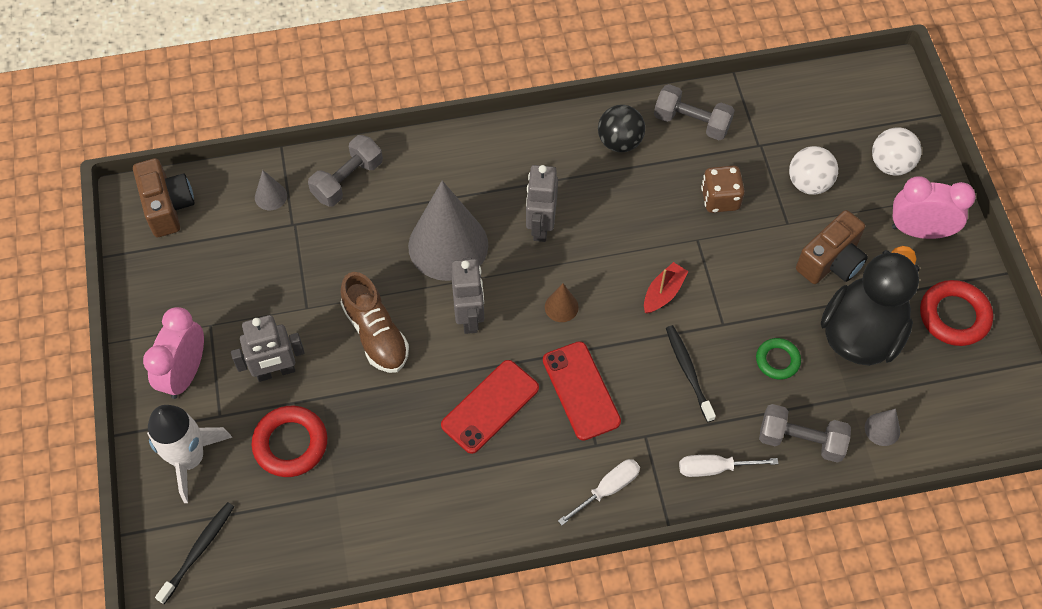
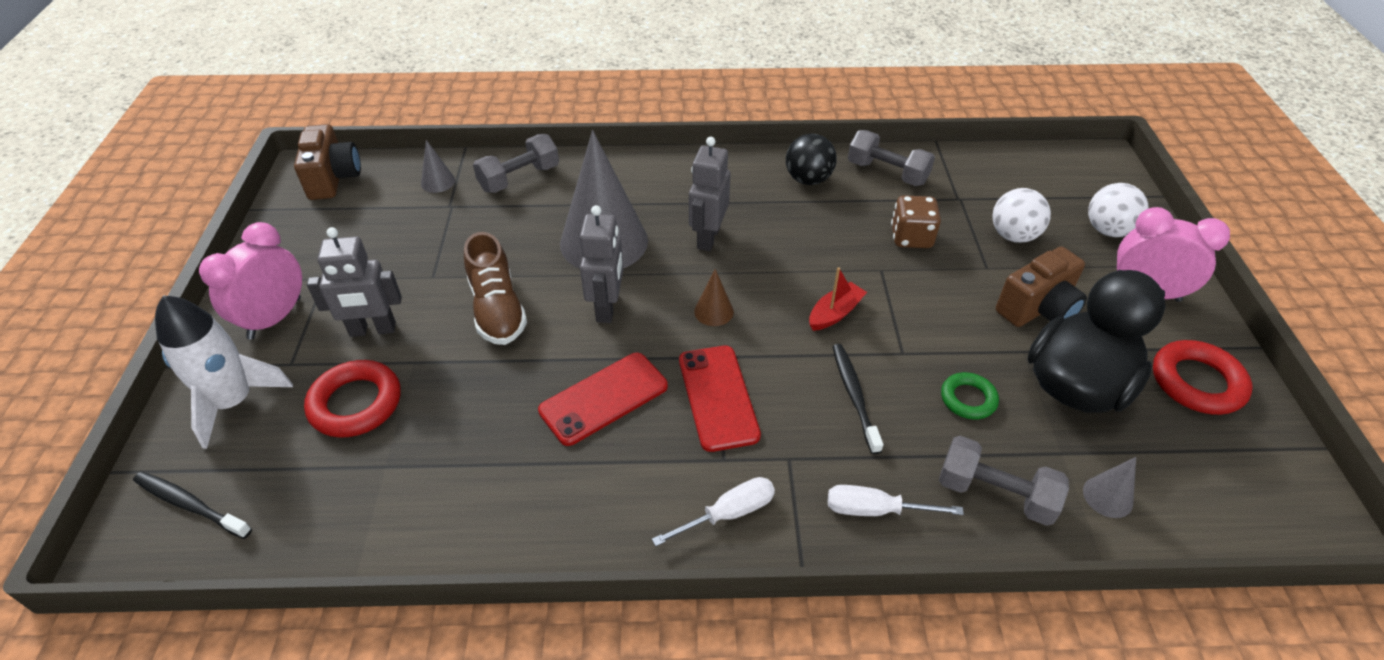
camera: 10 degrees right, 15 degrees down
(199, 550) = (190, 504): black toothbrush -> black toothbrush turned 105 degrees counterclockwise

